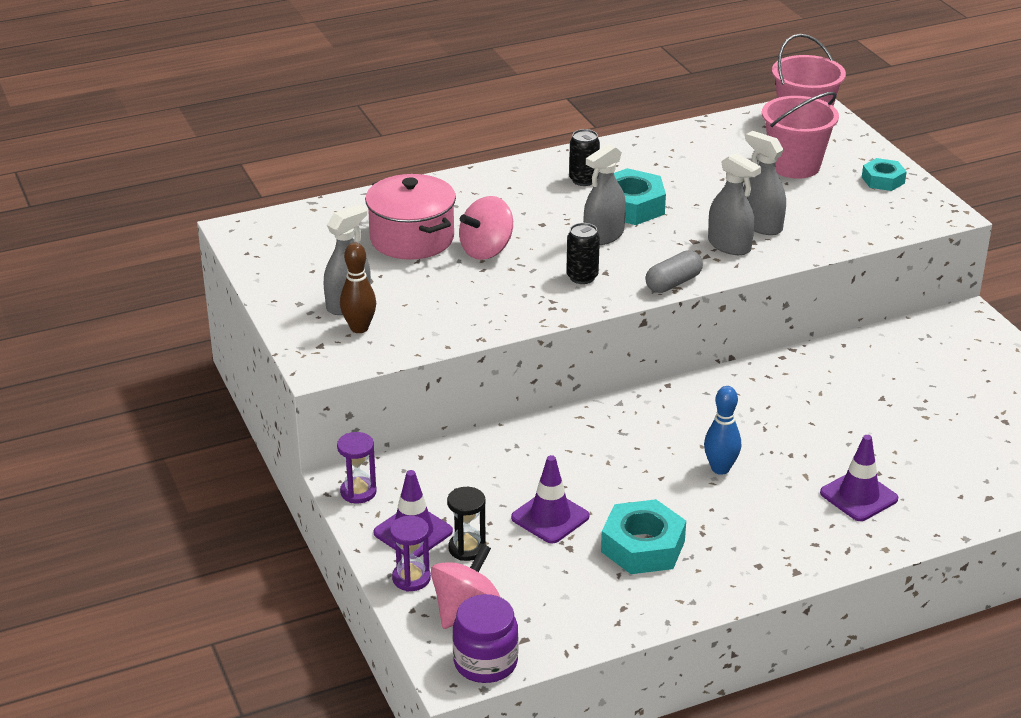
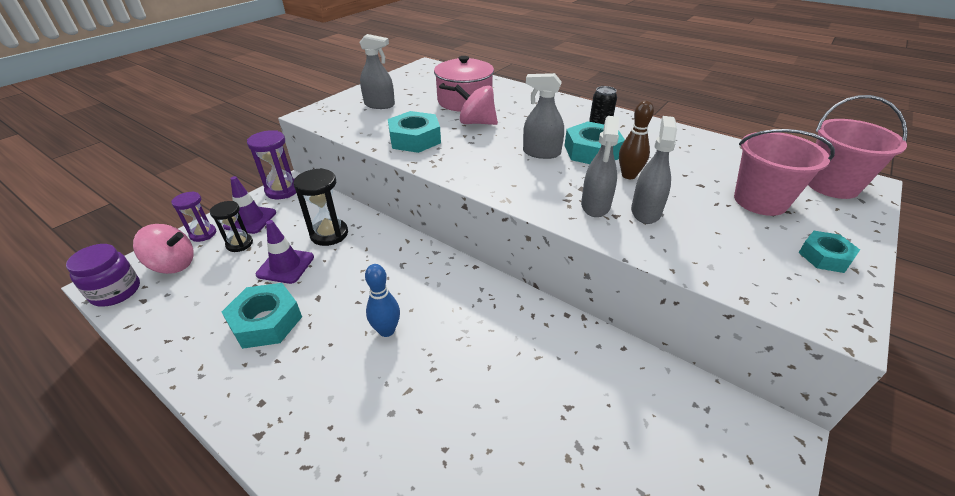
camera: 60 degrees right, 5 degrees up
(358, 492) = (282, 190): purple hourglass -> purple hourglass, size x1.50
(359, 328) = (357, 114): brown bowling pin -> brown bowling pin (628, 175)
(485, 304) = (415, 139): none -> turquoise nut
(512, 471) = (329, 234): none -> black hourglass
(582, 277) = (480, 160): black can -> none
(673, 283) = (512, 196): grey capsule -> none
(858, 496) = (397, 444): purple traffic cone -> none

